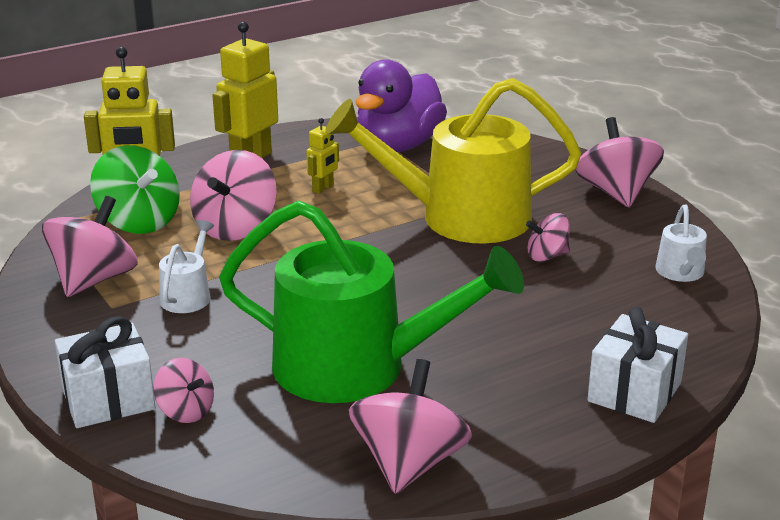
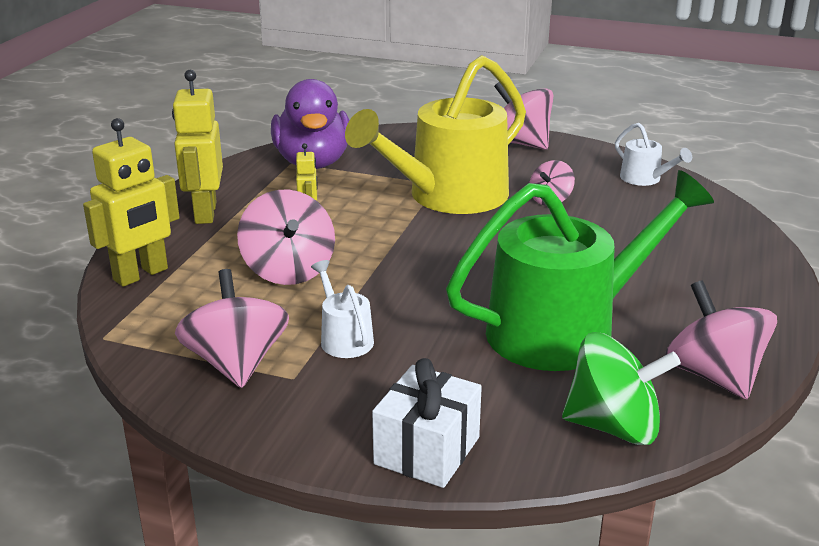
camera: 40 degrees left, 0 degrees up
(139, 221) = (191, 299): green spinning top -> green spinning top (614, 426)
(186, 411) = (504, 425): pink spinning top -> none
(634, 392) = (749, 262): white gift -> none

